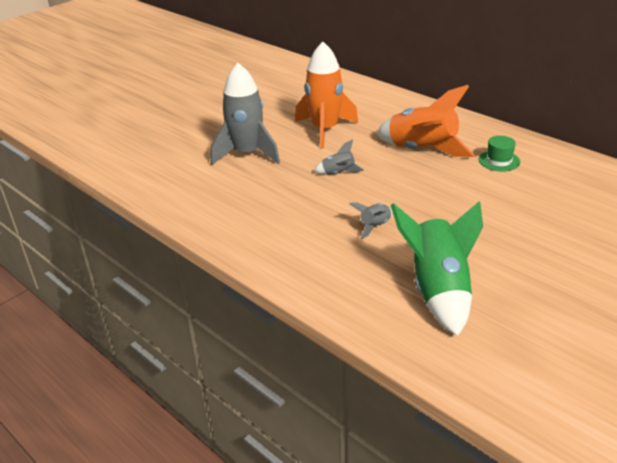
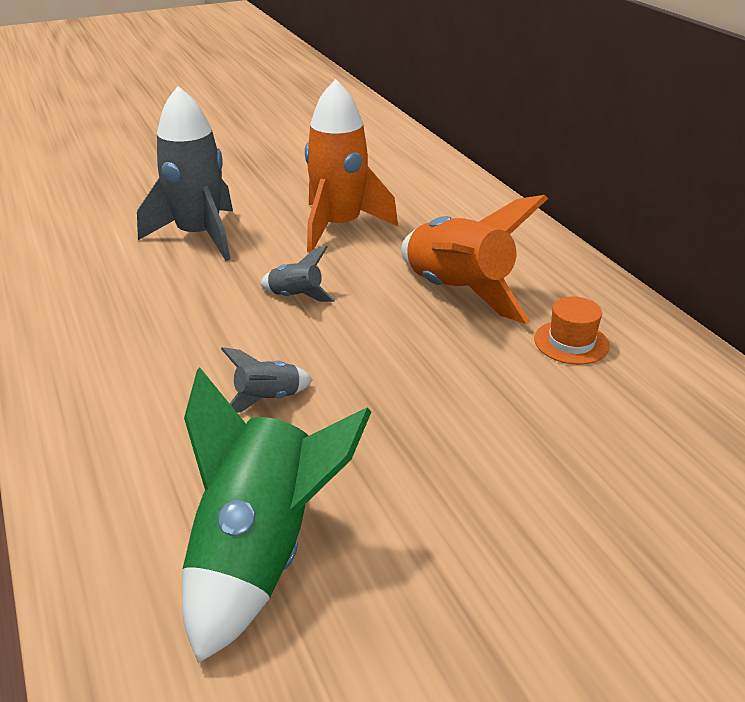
camera: 20 degrees right, 0 degrees up
(499, 161) = (571, 342): green hat -> orange hat

